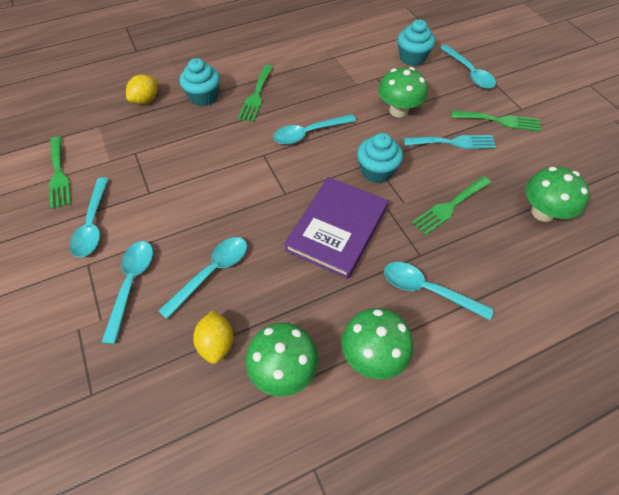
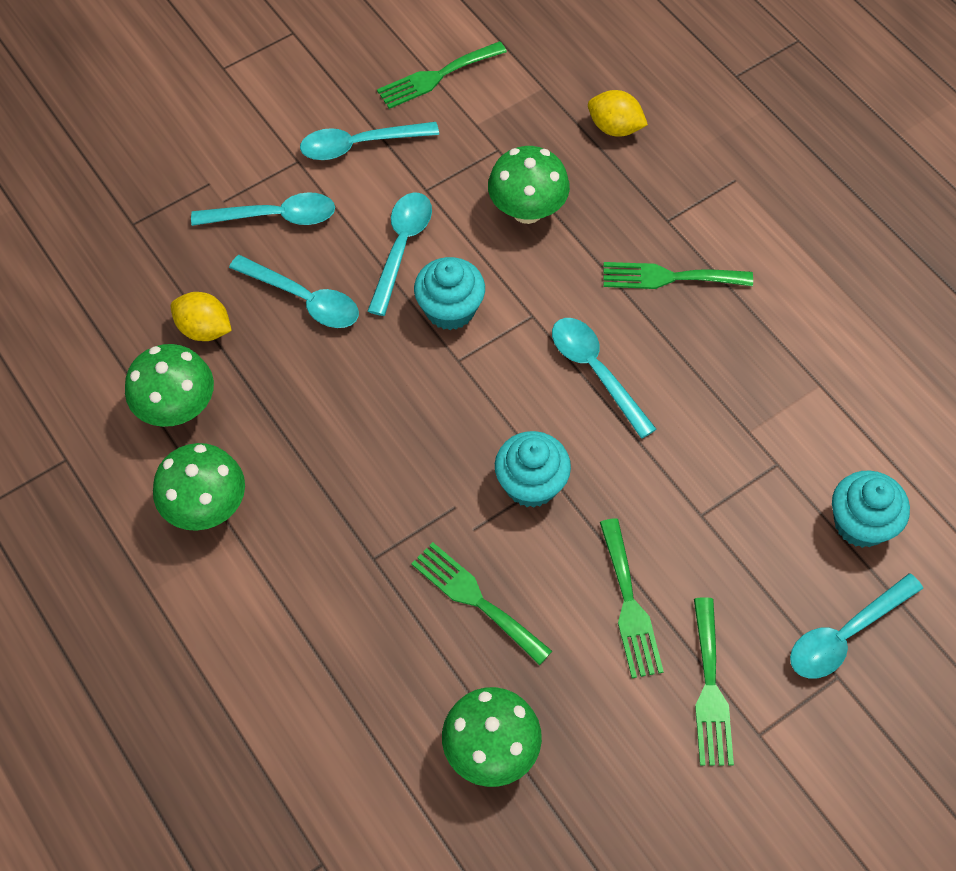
camera: 80 degrees right, 5 degrees up
(204, 97) = (644, 203): turquoise cupcake -> turquoise cupcake (450, 309)
(216, 343) = (204, 329): yellow lemon -> yellow lemon turned 45 degrees clockwise
(337, 228) = (403, 440): purple book -> none
(398, 111) = (691, 508): green mushroom -> green mushroom (527, 210)
(427, 290) = (313, 570): turquoise spoon -> turquoise spoon (401, 247)
(453, 142) = (629, 605): turquoise fork -> green fork

